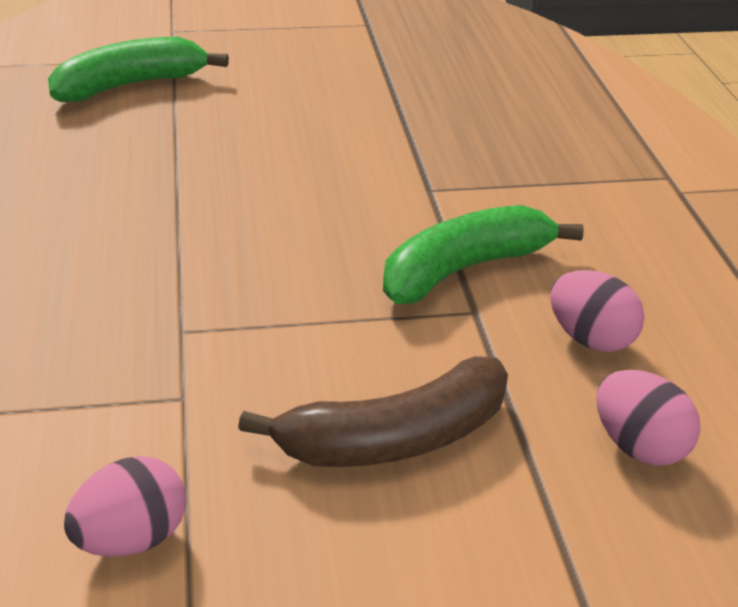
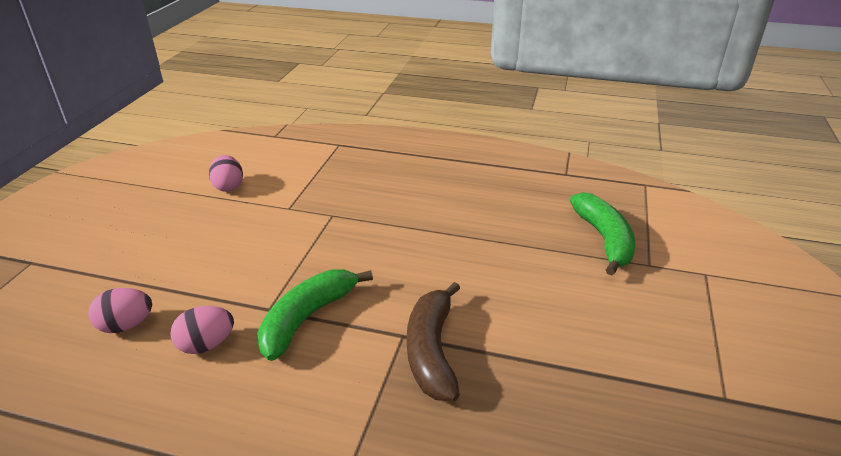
camera: 115 degrees right, 0 degrees up
(395, 439) = (211, 253): brown banana -> brown banana (431, 351)
(464, 270) = (307, 318): green banana -> green banana turned 135 degrees counterclockwise

